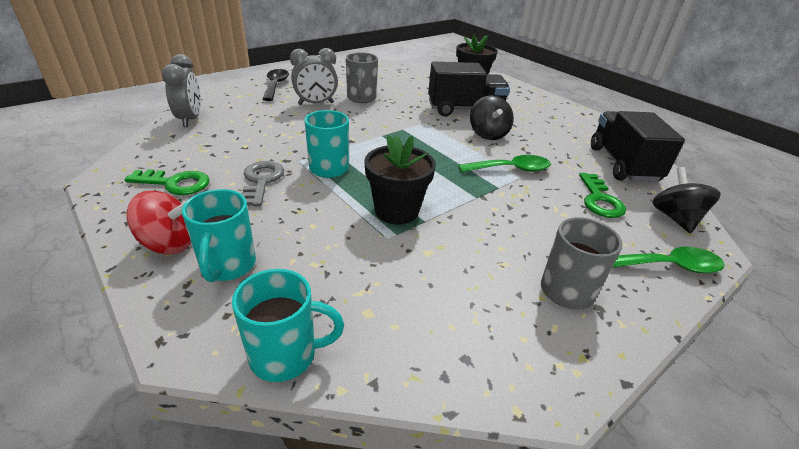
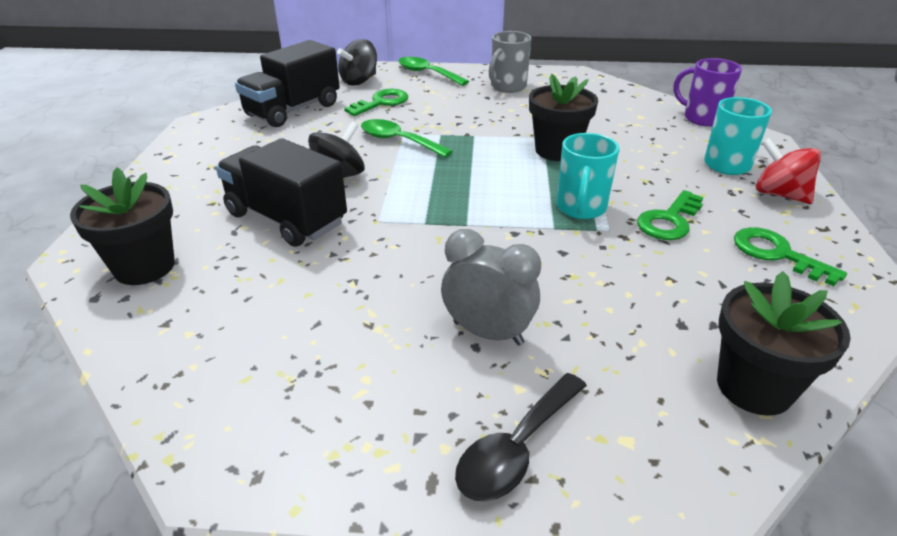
camera: 135 degrees left, 0 degrees up
(190, 119) = (754, 387): grey clock -> black flower pot
(261, 181) = (669, 220): grey key -> green key
(285, 355) = (702, 118): turquoise mug -> purple mug
(361, 98) = (392, 311): grey mug -> none

